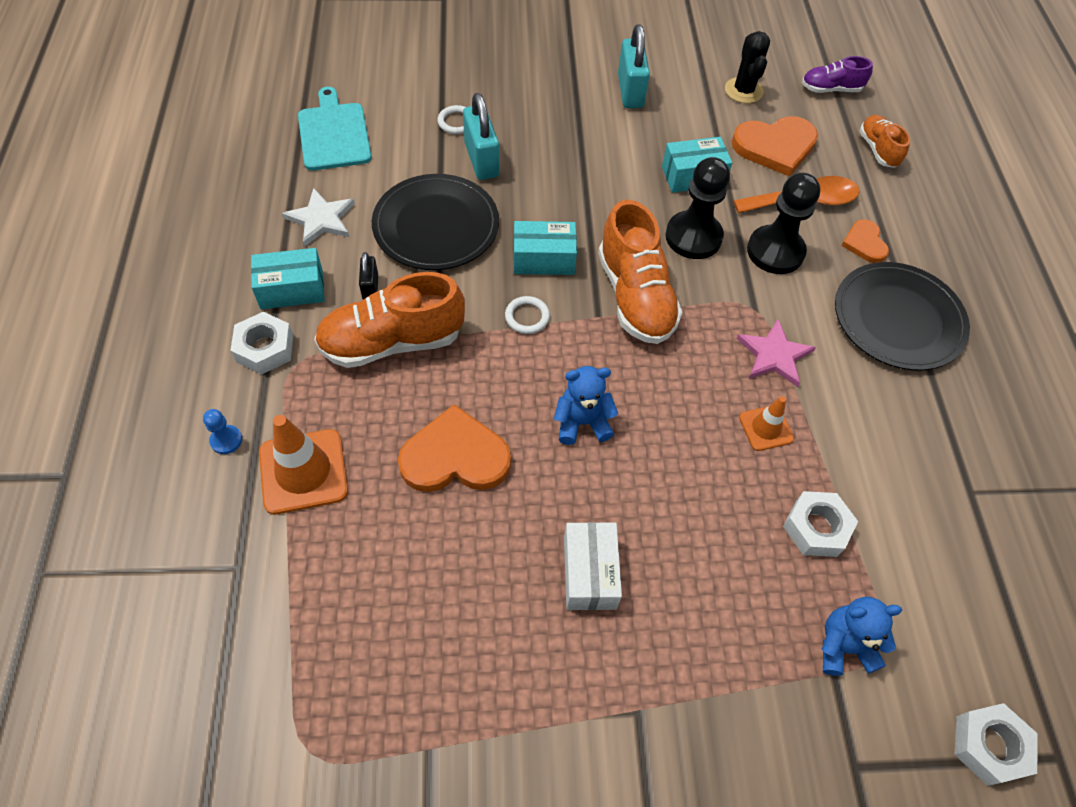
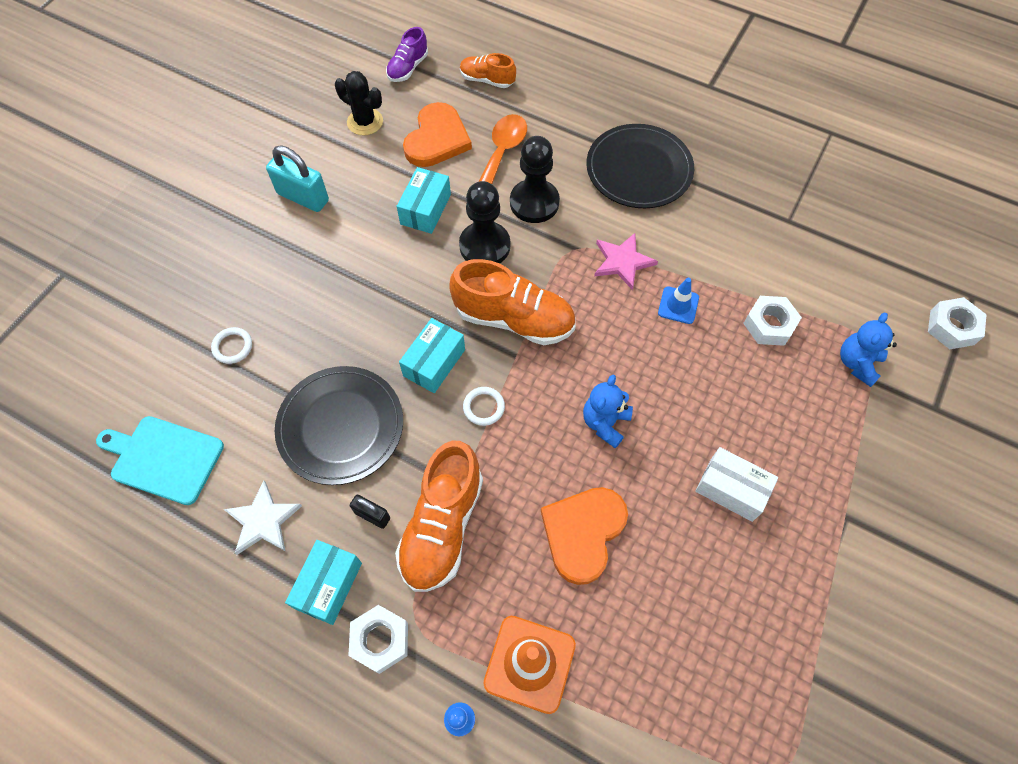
camera: 55 degrees left, 5 degrees up
(481, 160) = (293, 351): turquoise padlock -> none
(766, 428) = (678, 305): orange traffic cone -> blue traffic cone
(864, 243) = (564, 145): orange heart -> none

